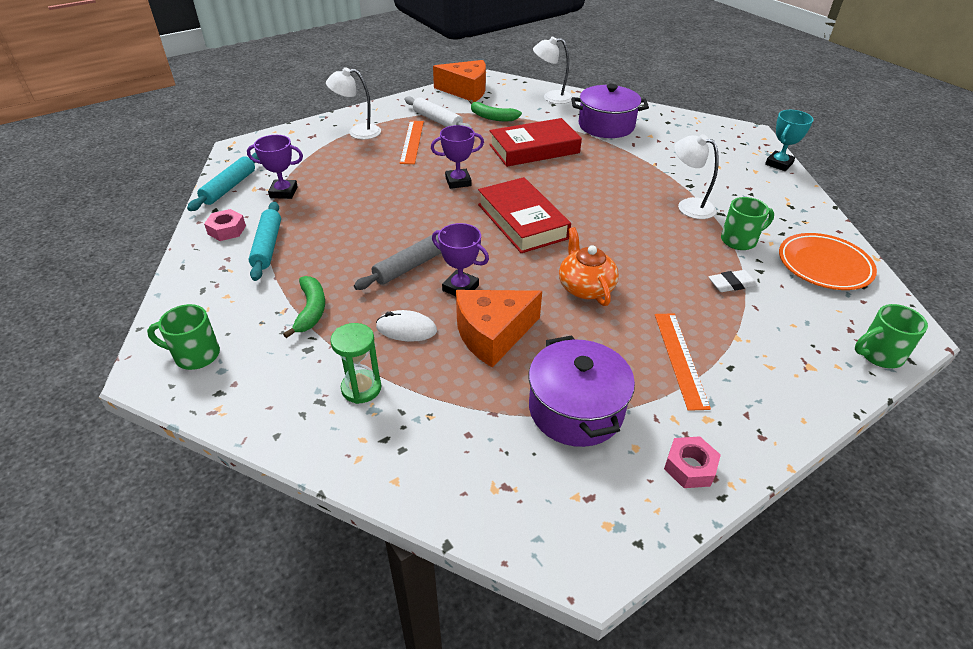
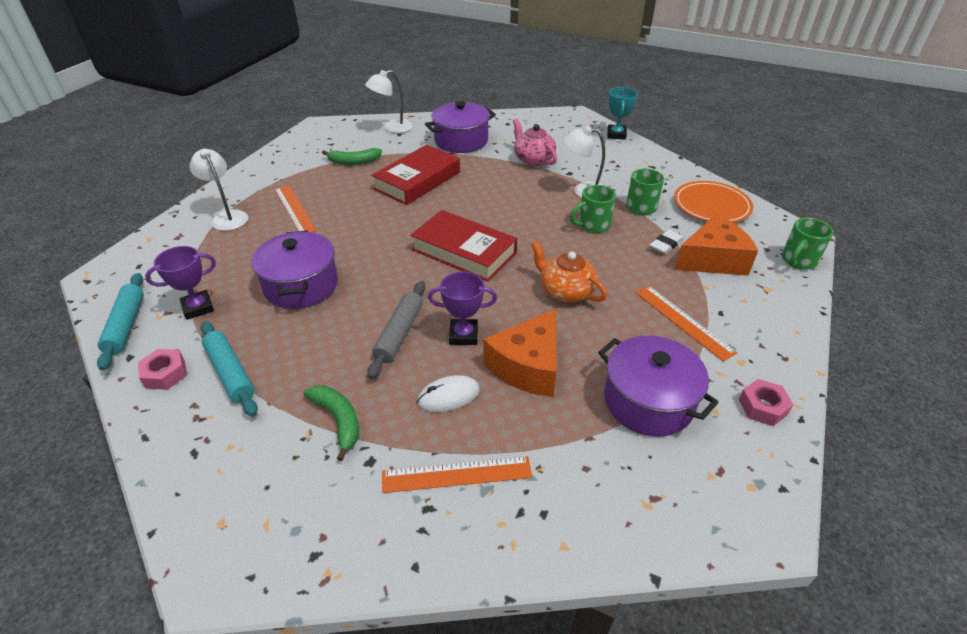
camera: 30 degrees left, 0 degrees up
(195, 355) = (250, 529): green mug -> green mug (592, 225)
(357, 132) = (227, 217): white lamp -> white lamp turned 90 degrees clockwise
(361, 388) = (456, 474): green hourglass -> orange ruler
(367, 202) = (301, 285): none -> purple pot
(437, 121) = (302, 180): white rolling pin -> none
(458, 181) = (374, 234): purple trophy -> none
(466, 90) = (306, 143): orange cheese -> orange cheese (713, 260)
(663, 162) = (533, 159): none -> pink teapot

